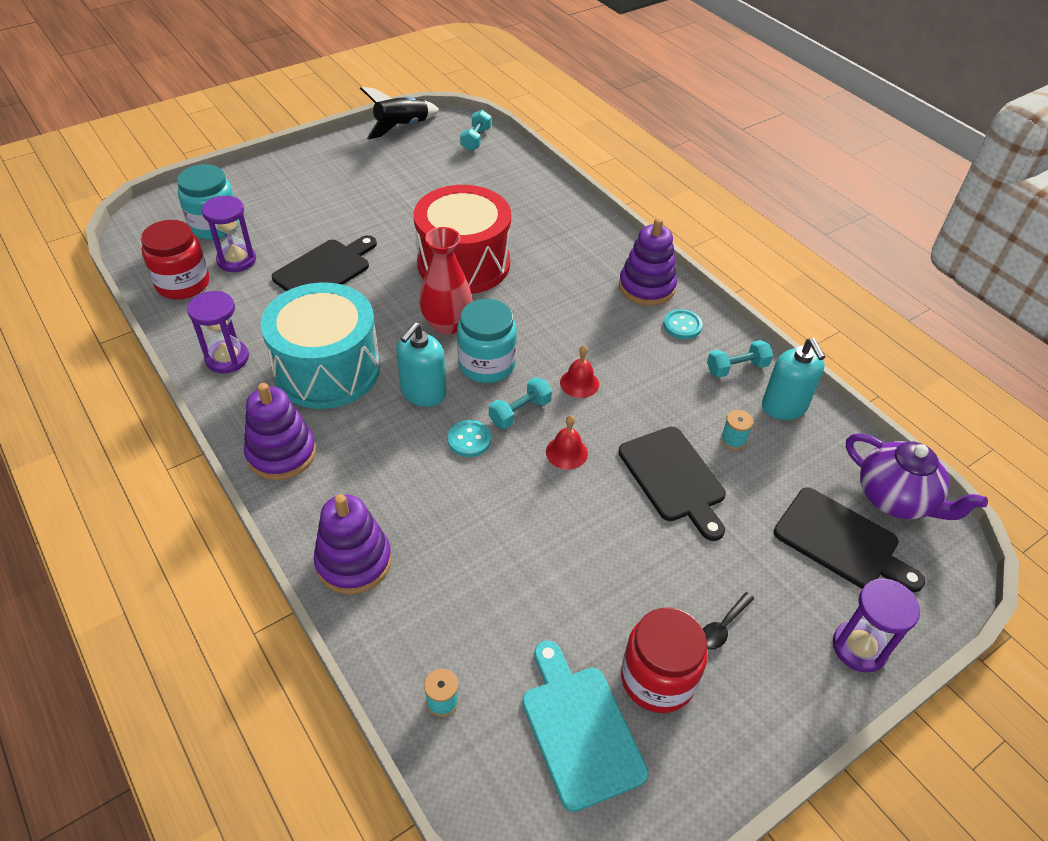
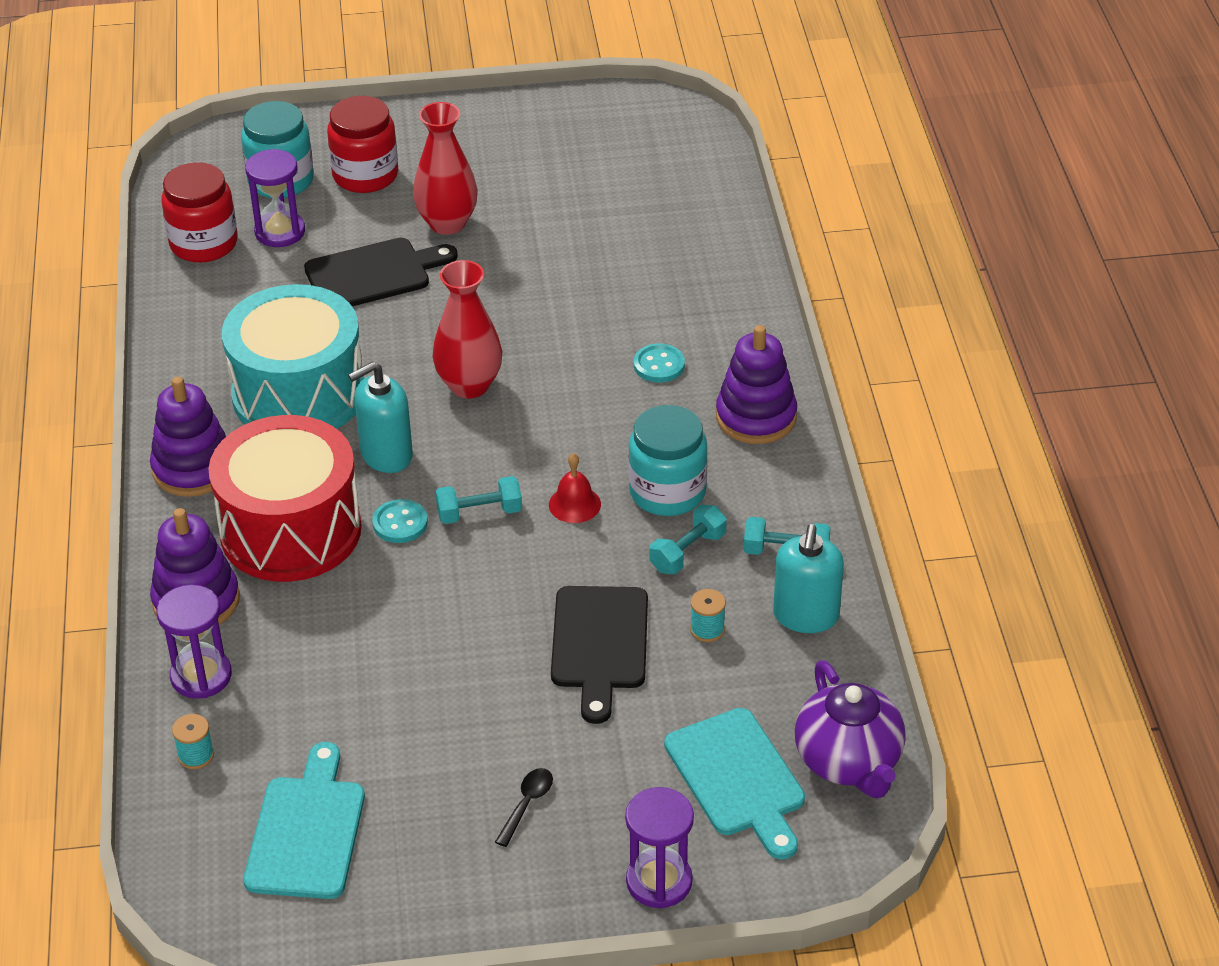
camera: 30 degrees right, 5 degrees down
(227, 358) = (200, 346): purple hourglass -> purple hourglass (201, 676)
(354, 223) = (447, 223): none -> red vase
(401, 127) = (600, 105): black rocket -> none
(463, 263) = (545, 316): red drum -> red drum (291, 530)
(476, 139) = (688, 149): turquoise dumbbell -> turquoise dumbbell (687, 552)
(486, 364) = (481, 447): turquoise jar -> turquoise jar (667, 492)
(566, 452) = (498, 574): red bell -> none
(657, 679) = (418, 821): red jar -> red jar (365, 175)
(682, 325) = (761, 479): turquoise button -> turquoise button (659, 365)
(723, 626) = (527, 804): black spoon -> black spoon turned 135 degrees clockwise
(841, 541) = (738, 778): black cutting board -> turquoise cutting board

